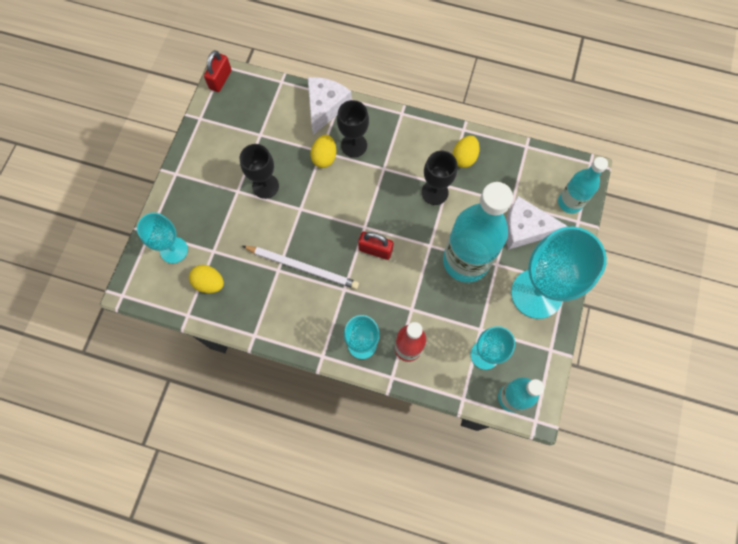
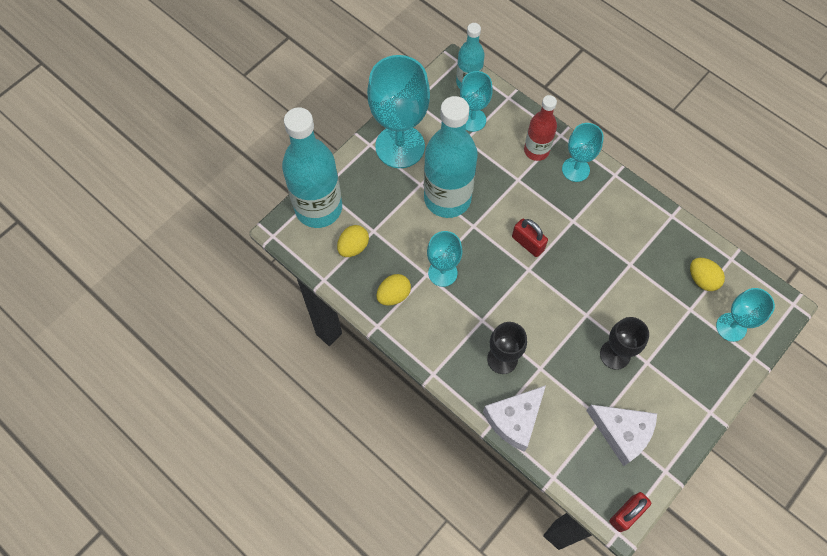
camera: 155 degrees left, 5 degrees down
(302, 267) = (605, 256): white pencil -> none
(324, 157) = (539, 359): yellow egg -> yellow egg (353, 247)
(435, 192) = (442, 273): black goblet -> turquoise goblet
(524, 229) = (376, 203): white cheese -> white cheese (622, 433)
(570, 202) = (318, 208): turquoise bottle -> turquoise bottle, size x1.80

